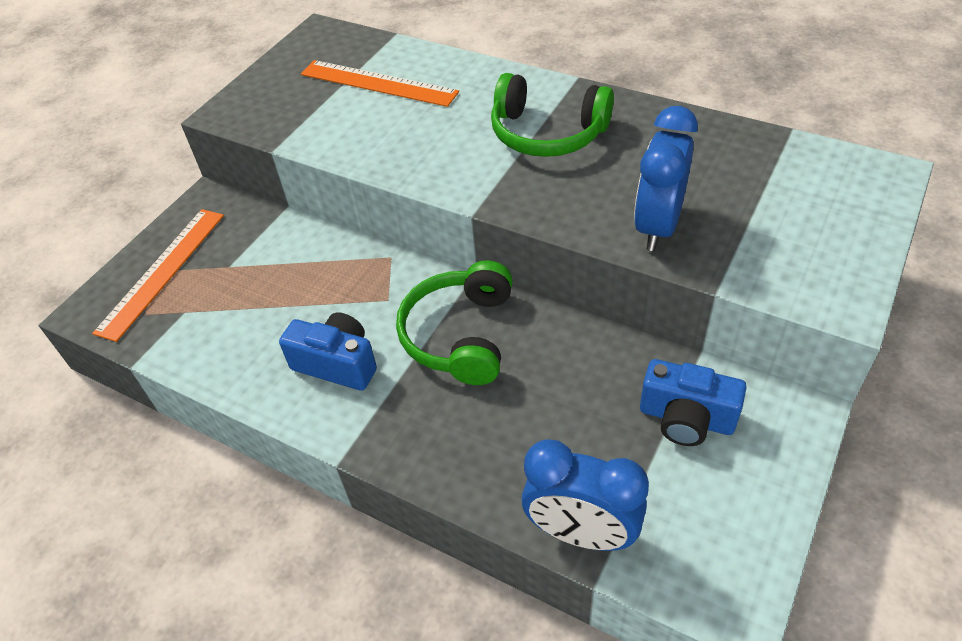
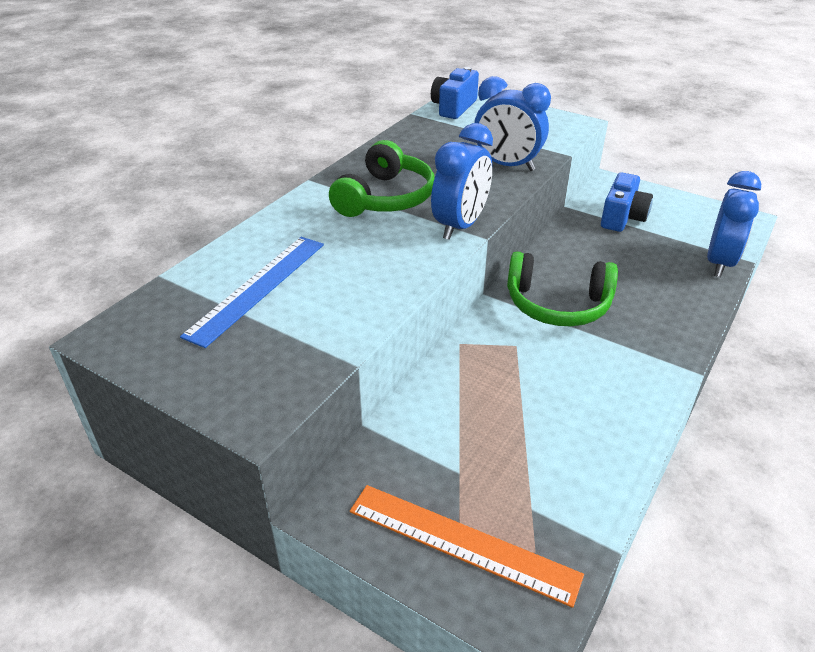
camera: 90 degrees left, 10 degrees down
(337, 364) = (596, 376): blue camera -> blue camera (453, 107)
(378, 83) = (258, 287): orange ruler -> blue ruler
(494, 193) = (460, 226): none -> blue clock

